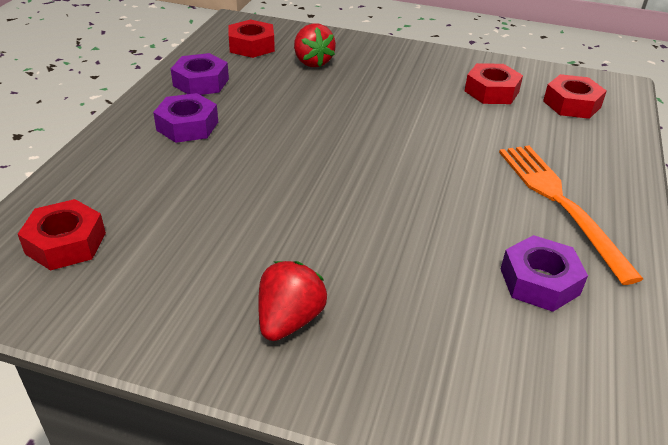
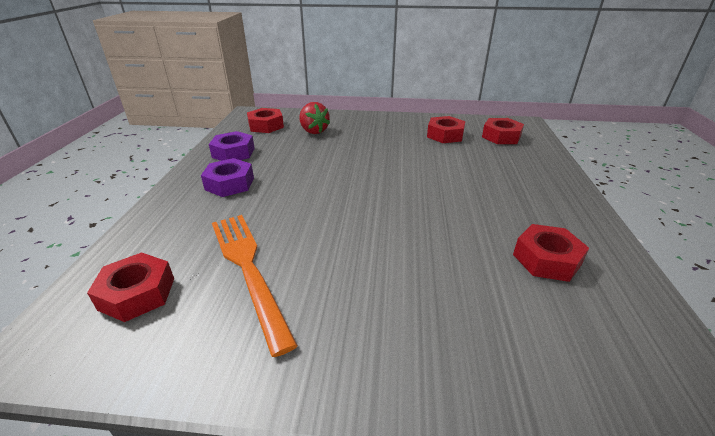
camera: 10 degrees left, 5 degrees down
(289, 320) = (361, 329): red strawberry -> none
(539, 281) = (546, 259): purple nut -> red nut
(560, 203) = (529, 200): orange fork -> orange fork (248, 269)

